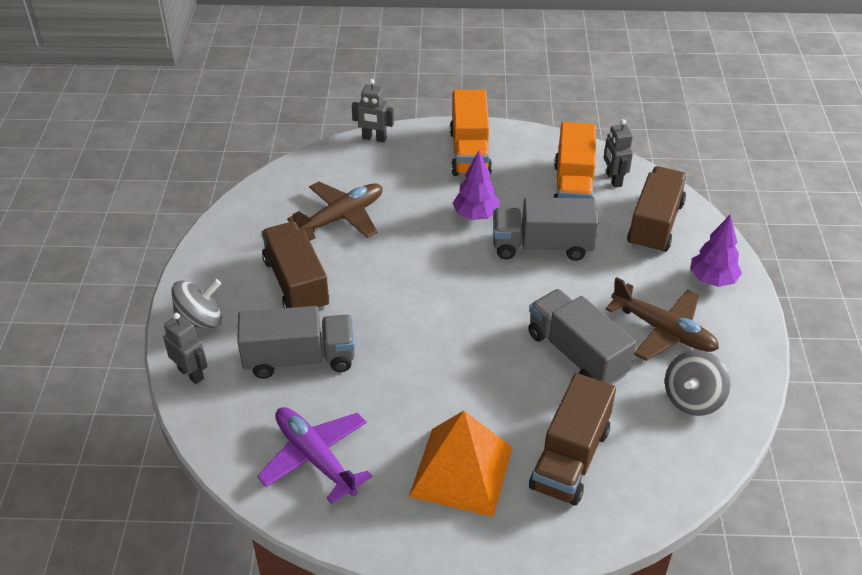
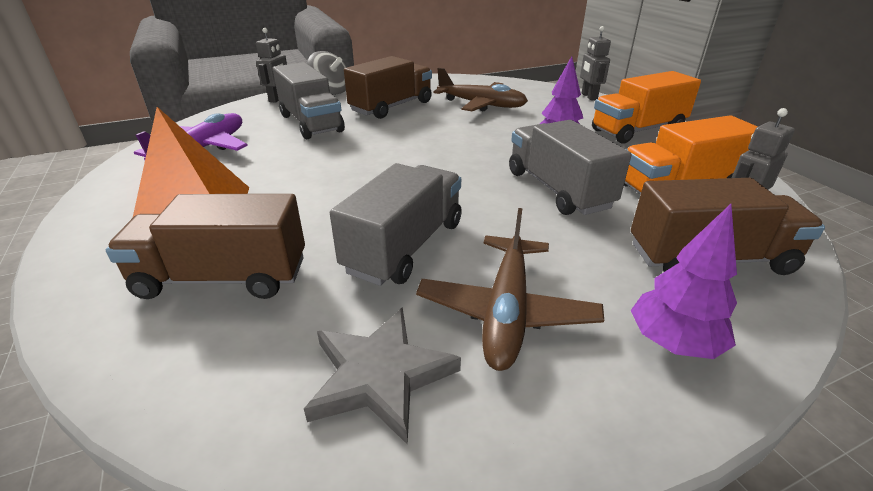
camera: 65 degrees right, 10 degrees down
(692, 399) = (380, 376): grey spinning top -> grey star

